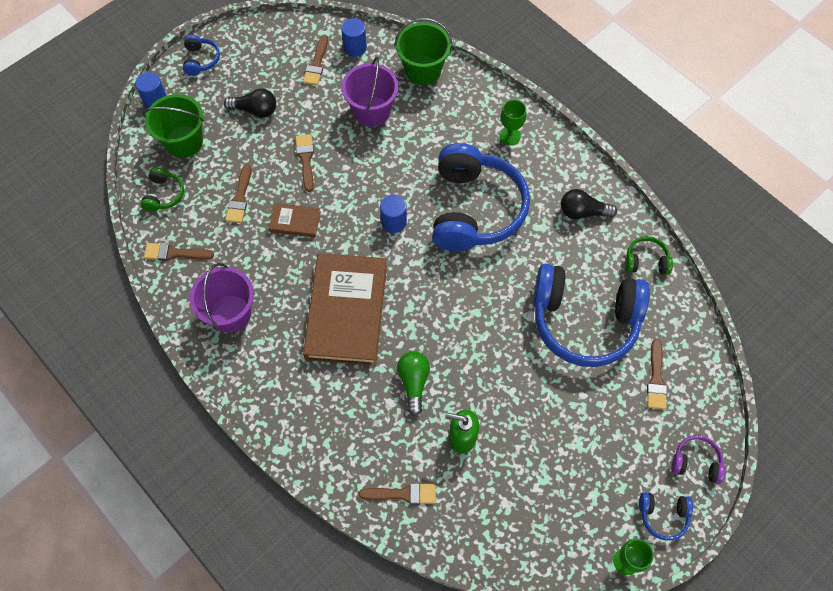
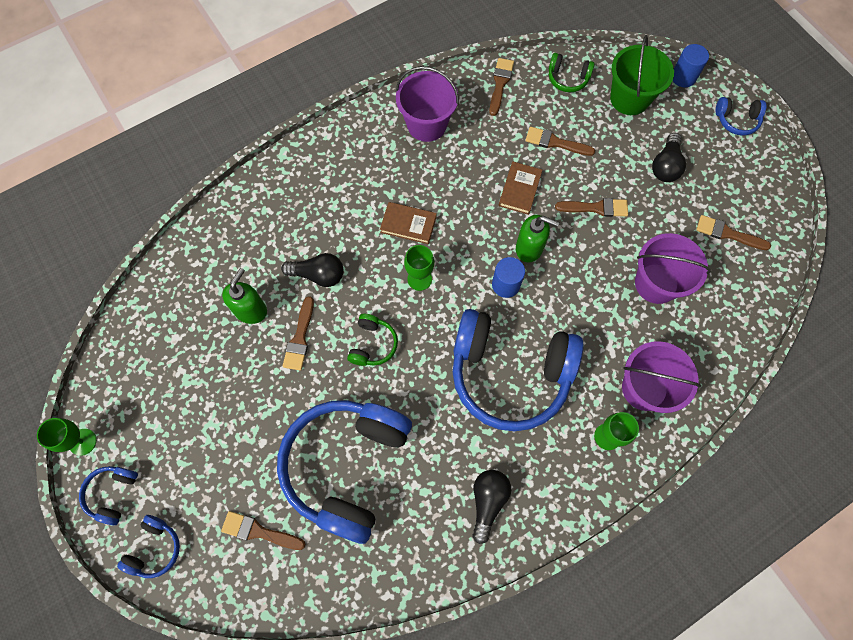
camera: 100 degrees right, 5 degrees up
(346, 311) = (408, 224): brown book -> brown book, size x0.45
(354, 207) = (529, 248): none -> green soap dispenser
(355, 47) = (751, 278): blue cylinder -> none
(401, 292) = (419, 279): none -> green goblet
(402, 494) = (212, 248): brown brush -> brown brush (300, 338)
(414, 382) = (318, 275): green light bulb -> black light bulb
(423, 70) = (714, 350): green bucket -> none
(464, 114) = (644, 388): none -> purple bucket
(646, 261) = (408, 564): green headphones -> green headphones (372, 344)
(696, 462) = (155, 548): purple headphones -> blue headphones

